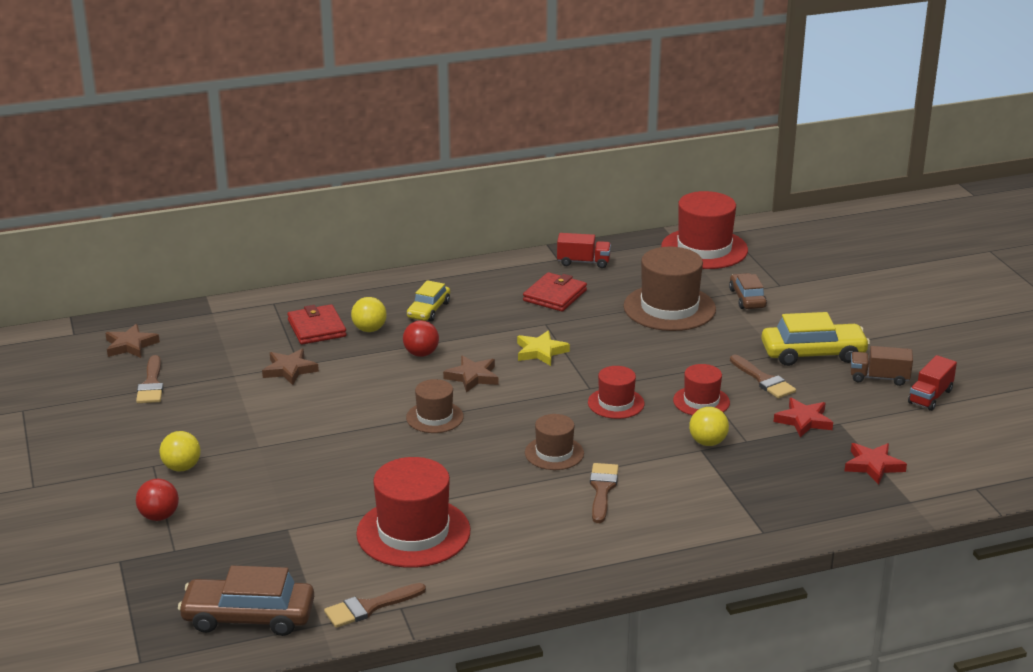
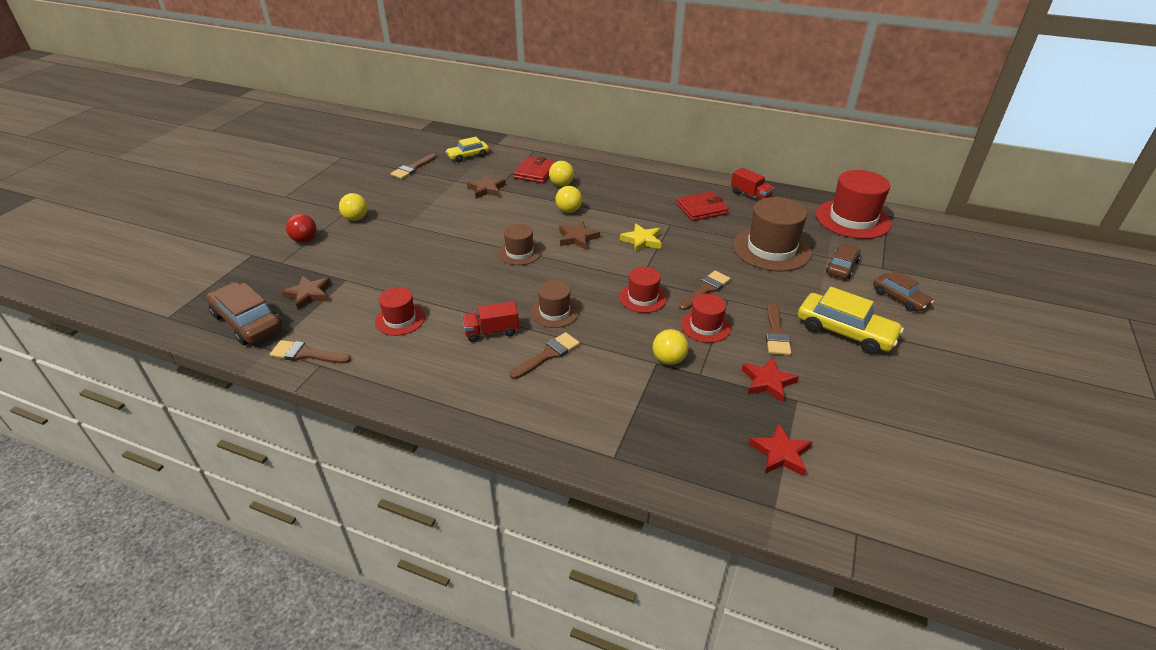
camera: 40 degrees right, 10 degrees up
(130, 345) = (435, 145): brown star -> brown star (309, 294)
(413, 532) = (400, 319): red hat -> red hat, size x0.56
(421, 354) = (569, 211): red ball -> yellow ball
(428, 310) = (611, 187): yellow car -> yellow car (468, 156)
(660, 370) = (705, 289): none -> brown brush
(822, 306) = (900, 298): none -> brown car
(879, 378) = (881, 379): brown truck -> none
(930, 397) = (912, 420): red truck -> red truck (491, 332)

